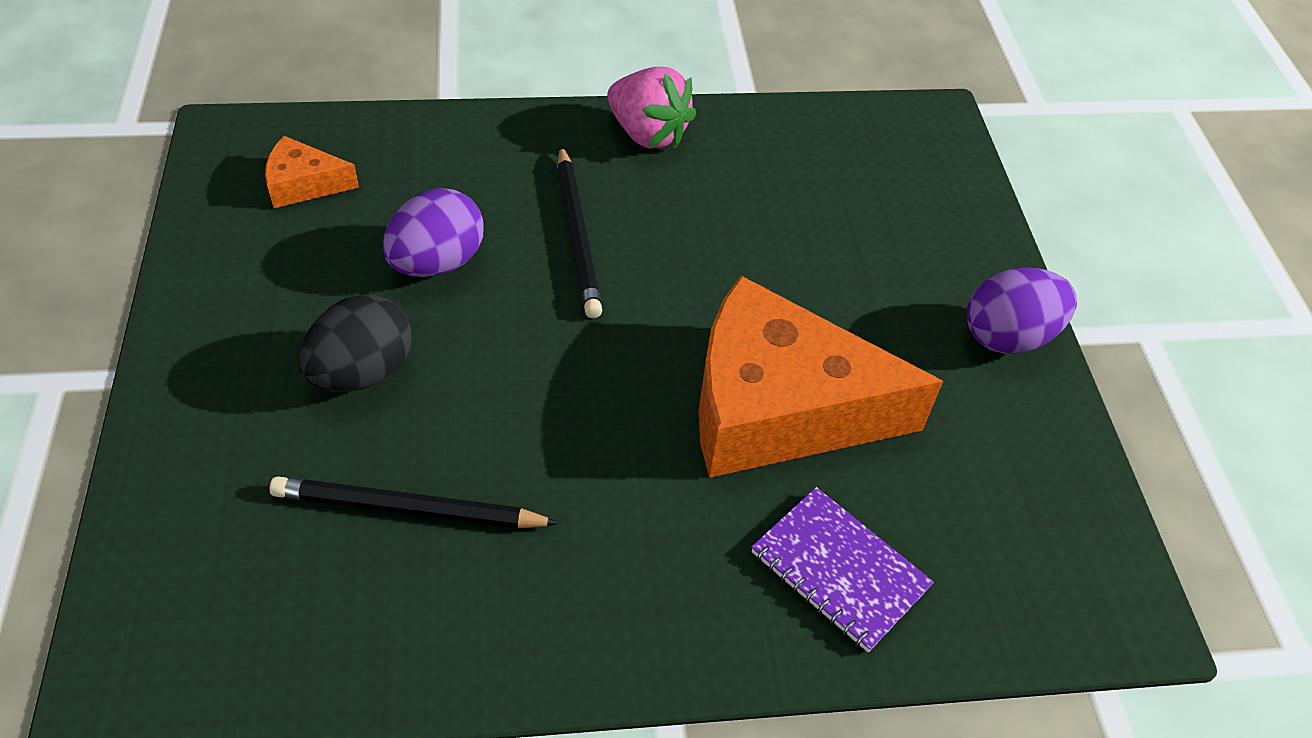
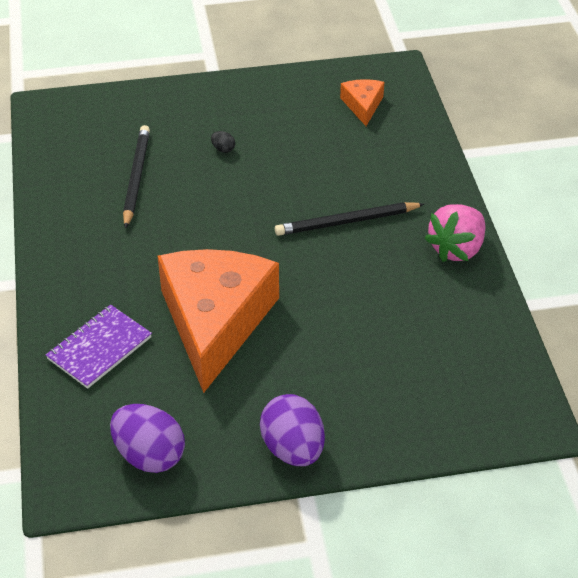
camera: 90 degrees right, 5 degrees down
(362, 372) = (223, 149): black egg -> black egg, size x0.42
(437, 263) = (310, 165): purple egg -> purple egg (149, 455)

